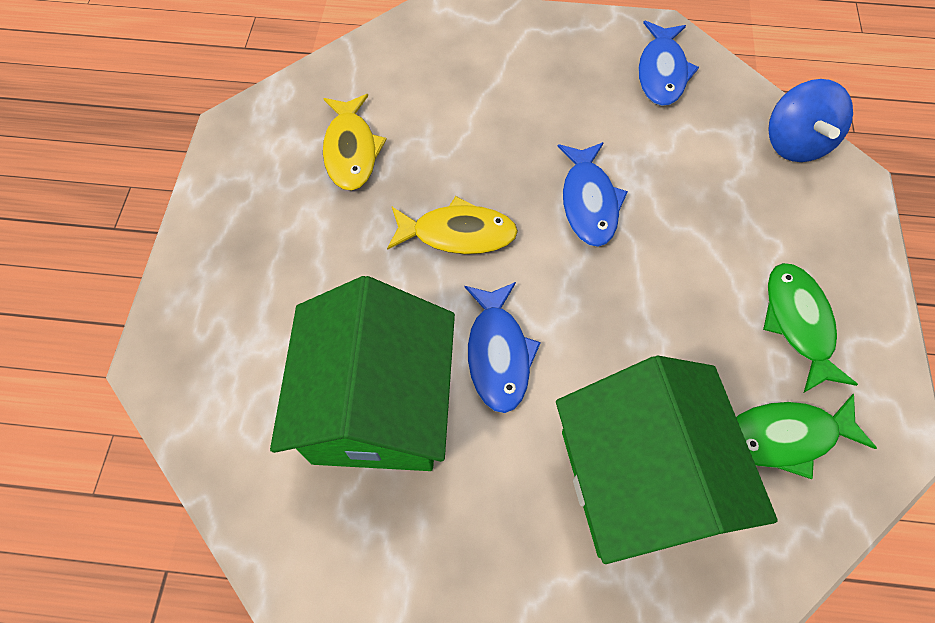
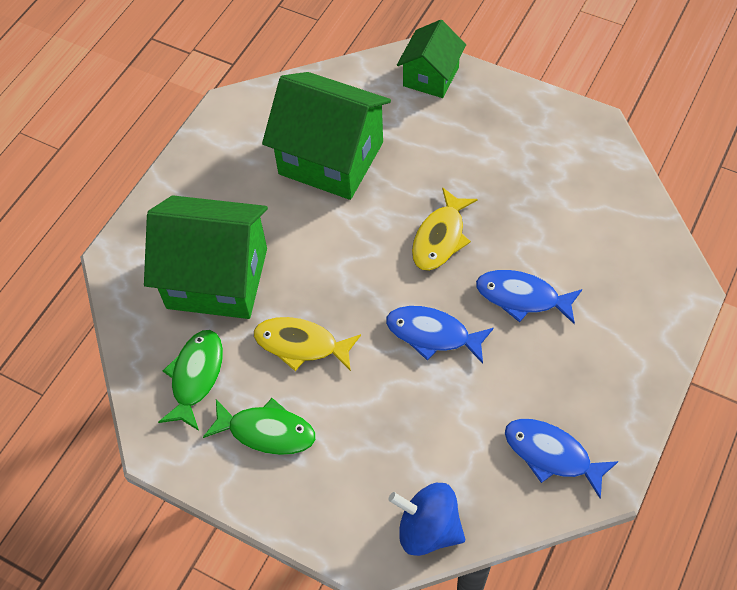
camera: 115 degrees right, 5 degrees down
(190, 327) = (431, 76): none -> green house
(351, 150) = (545, 191): yellow fish -> yellow fish (301, 345)
(498, 354) = (335, 232): blue fish -> blue fish (522, 297)

